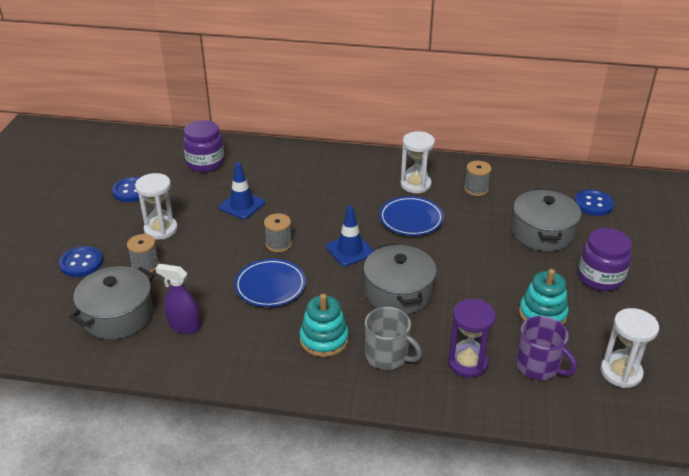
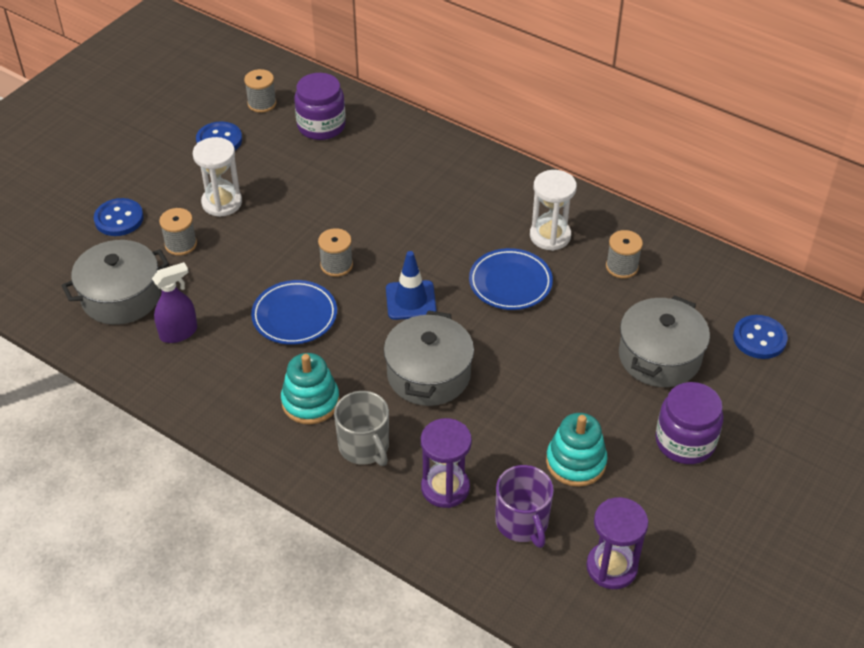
camera: 25 degrees right, 10 degrees up
(150, 160) = (262, 103): none -> grey spool
(184, 326) = (179, 333): purple spray bottle -> purple spray bottle turned 105 degrees clockwise
(242, 205) = (327, 199): blue traffic cone -> none
(621, 372) = (611, 567): white hourglass -> purple hourglass

